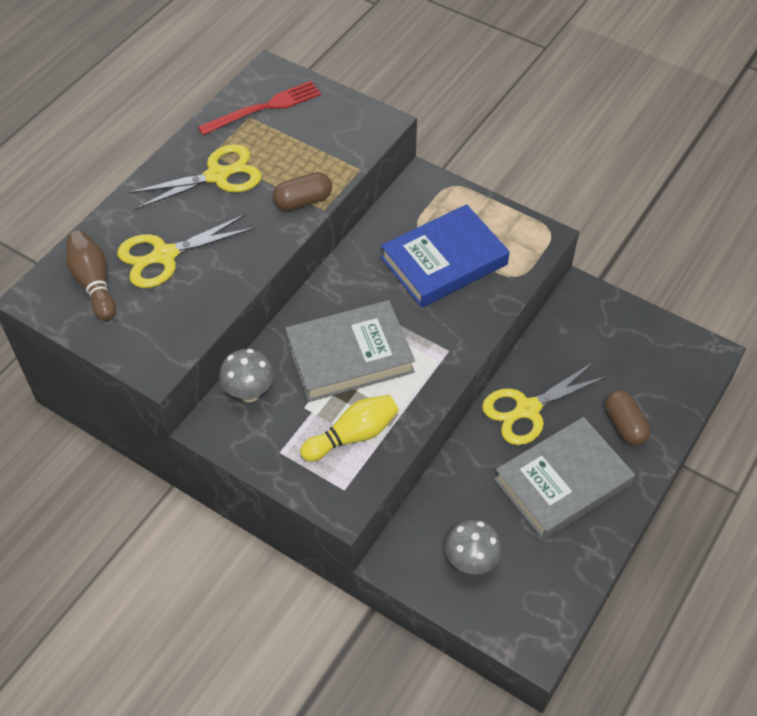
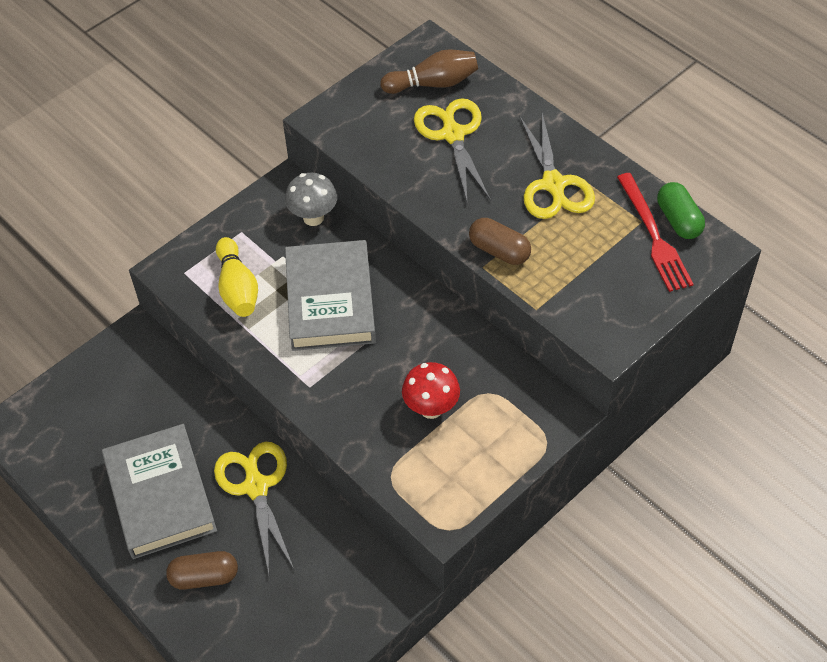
camera: 105 degrees right, 0 degrees up
(244, 95) = (678, 220): none -> green capsule
(303, 201) = (499, 251): brown capsule -> brown capsule turned 45 degrees counterclockwise
(444, 261) = (431, 408): blue book -> red mushroom
(471, 562) = (110, 395): grey mushroom -> none

